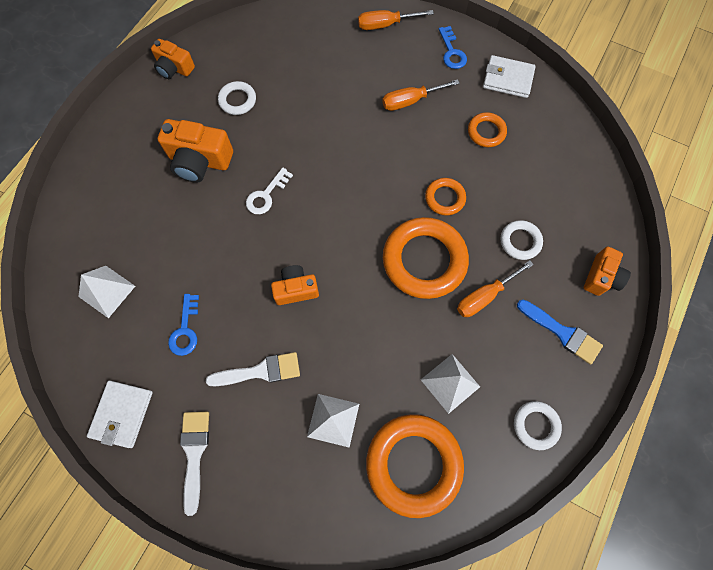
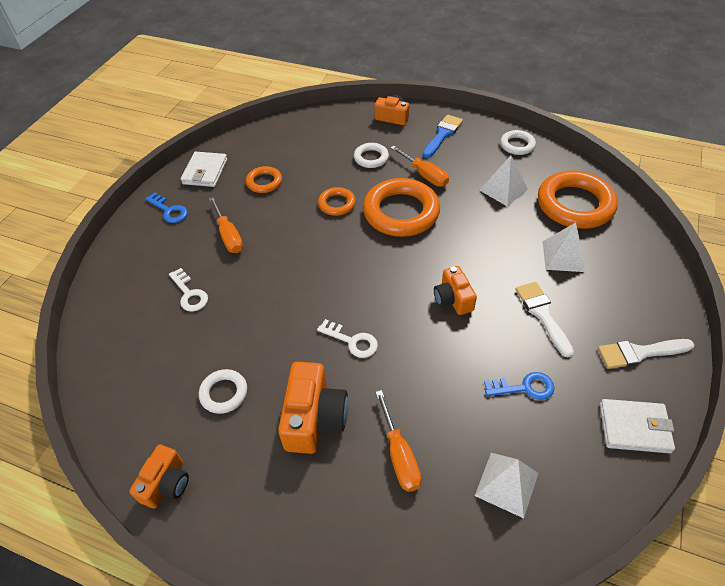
camera: 95 degrees left, 20 degrees down
(343, 73) = (189, 294): none -> white key
(386, 25) = (125, 264): orange screwdriver -> orange screwdriver (399, 454)
(451, 52) = (169, 210): blue key -> blue key turned 60 degrees clockwise

